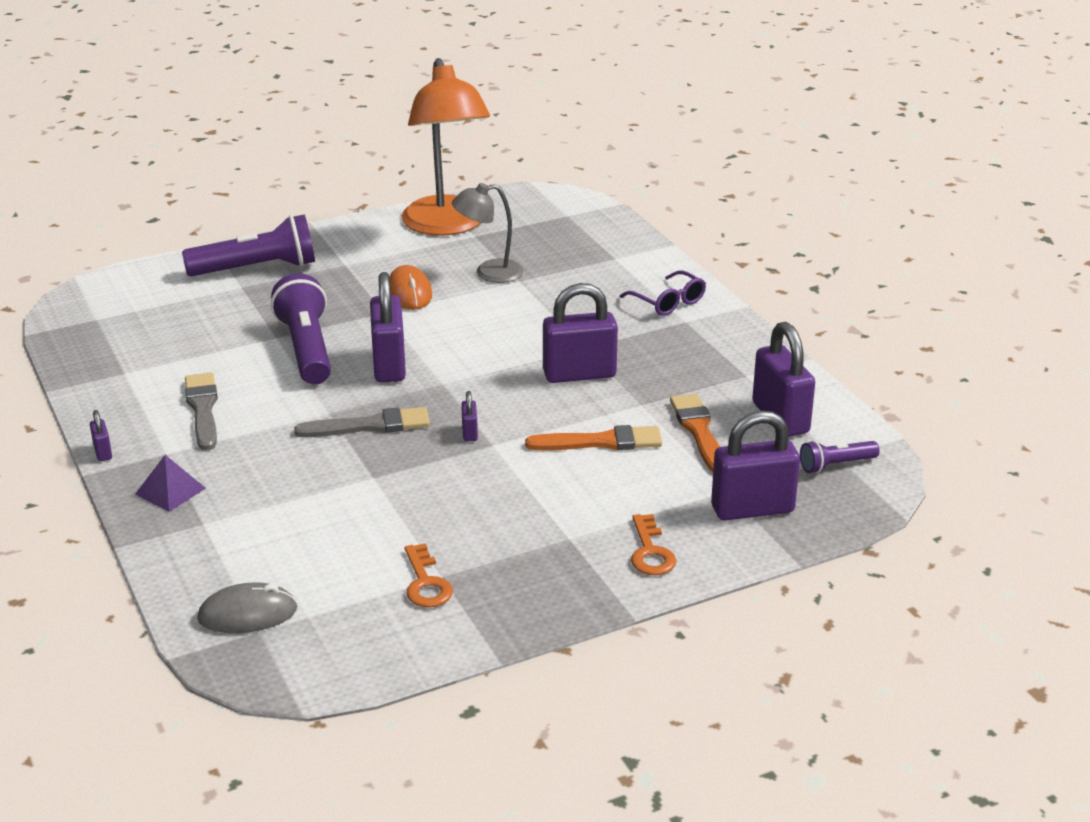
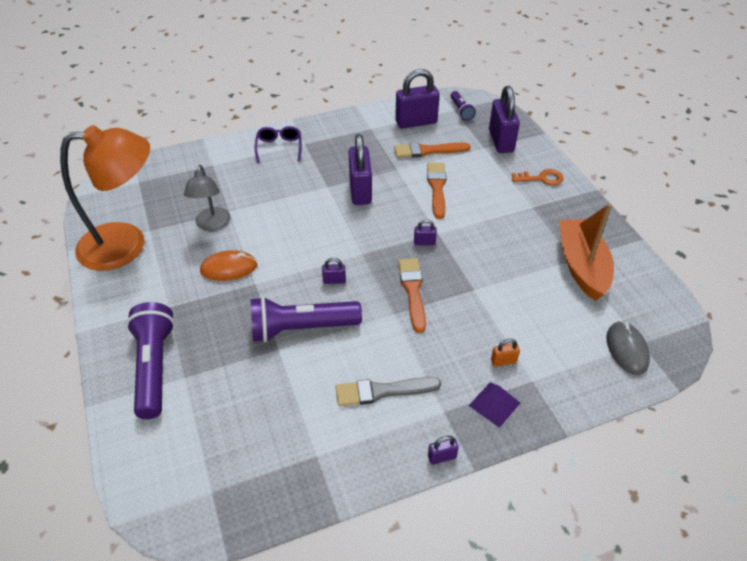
camera: 85 degrees left, 15 degrees up
(239, 499) = (503, 361): none -> orange padlock
(370, 425) = (413, 291): grey brush -> orange brush
(389, 365) = (334, 280): purple padlock -> purple padlock, size x0.44
(426, 583) = (582, 266): orange key -> orange boat
(668, 302) = (279, 148): purple glasses -> purple glasses turned 60 degrees counterclockwise

